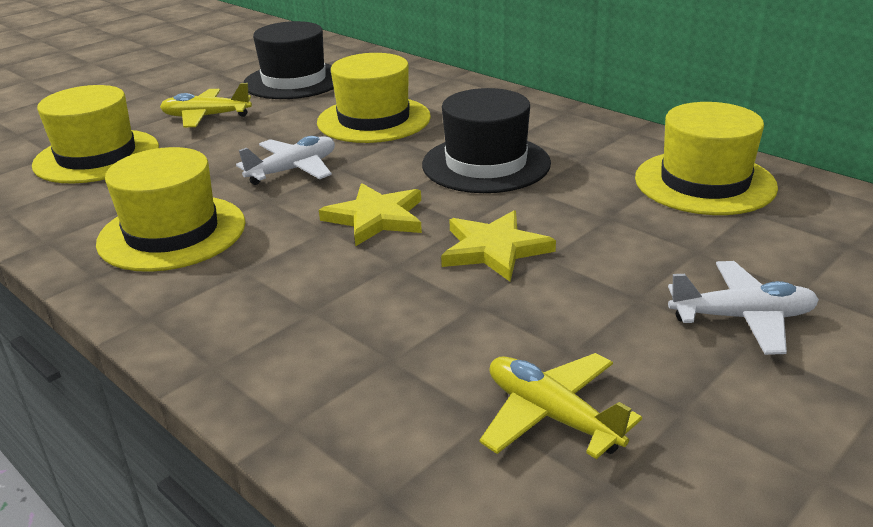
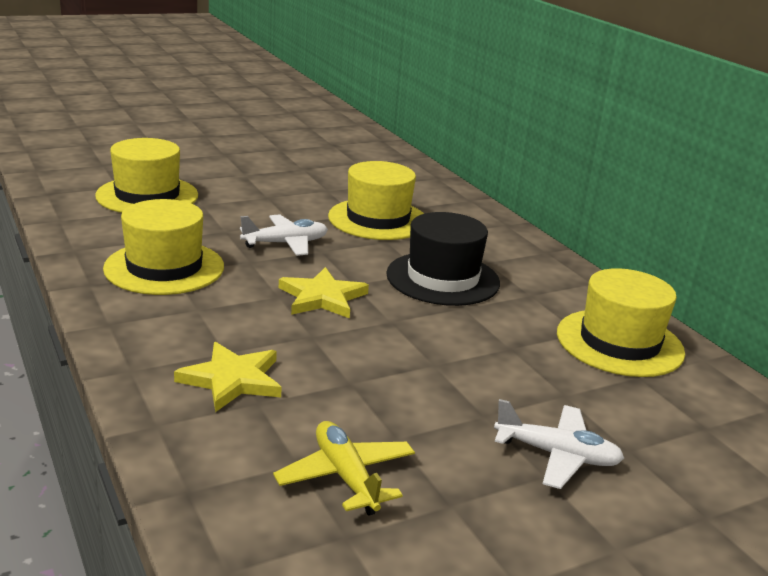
camera: 15 degrees right, 5 degrees down
(206, 117) = (248, 184): yellow plane -> none
(294, 81) = (337, 171): black hat -> none
(494, 249) = (397, 346): yellow star -> yellow star (232, 380)

